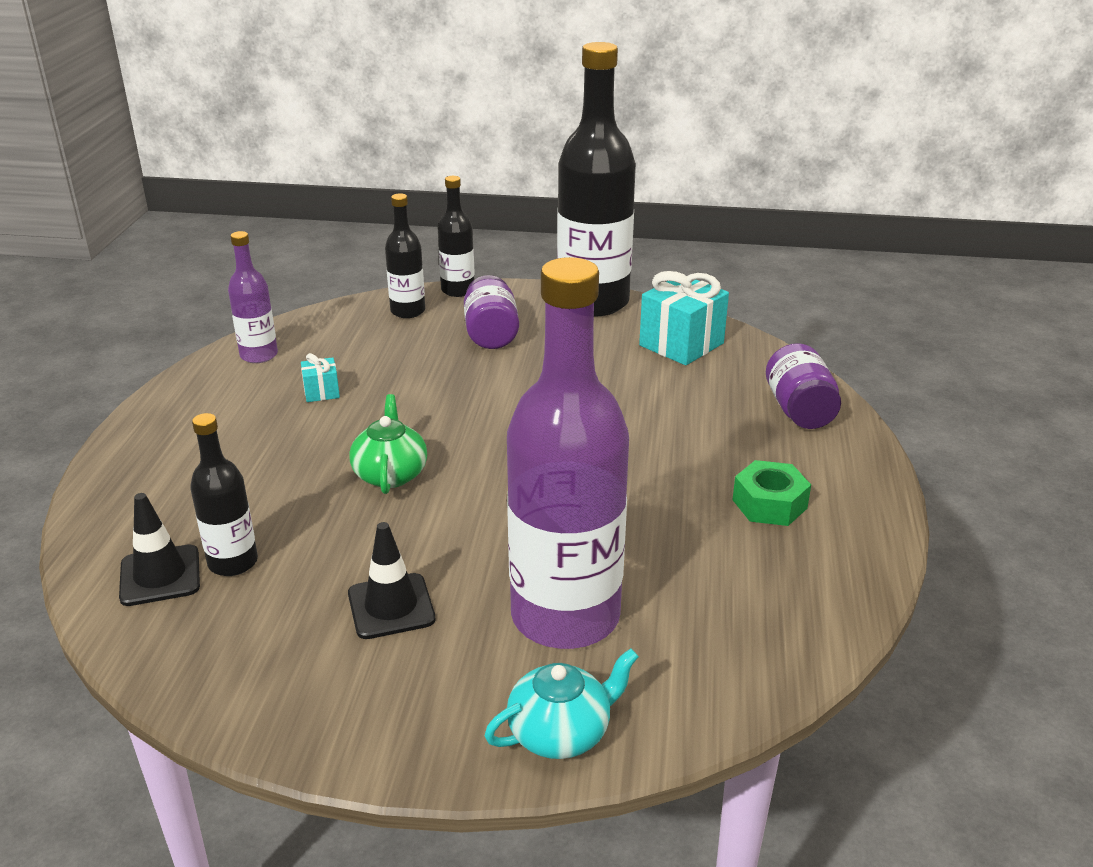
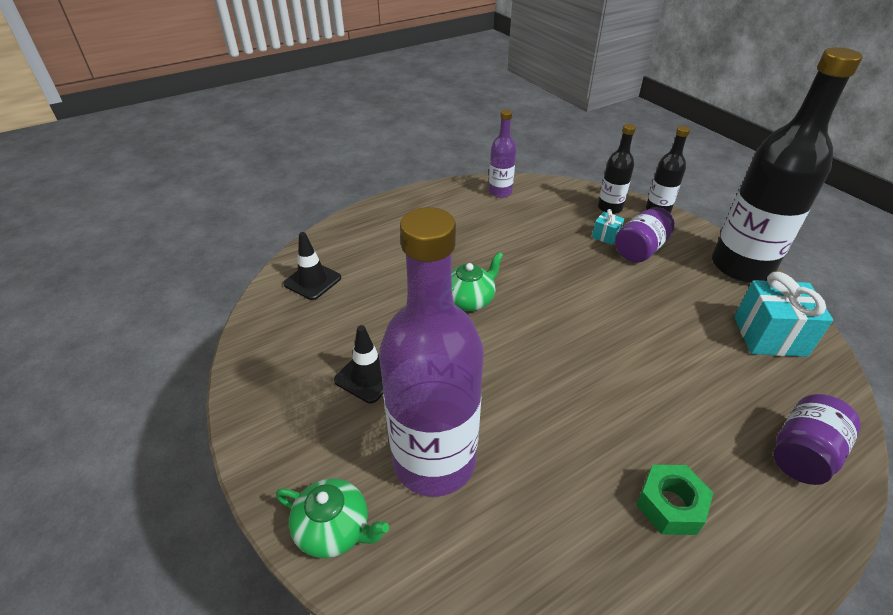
camera: 50 degrees right, 10 degrees up
(233, 562) = (344, 296): black bottle -> none
(321, 392) = (500, 230): turquoise gift -> turquoise gift (605, 236)
(561, 733) = (334, 529): turquoise teapot -> green teapot

